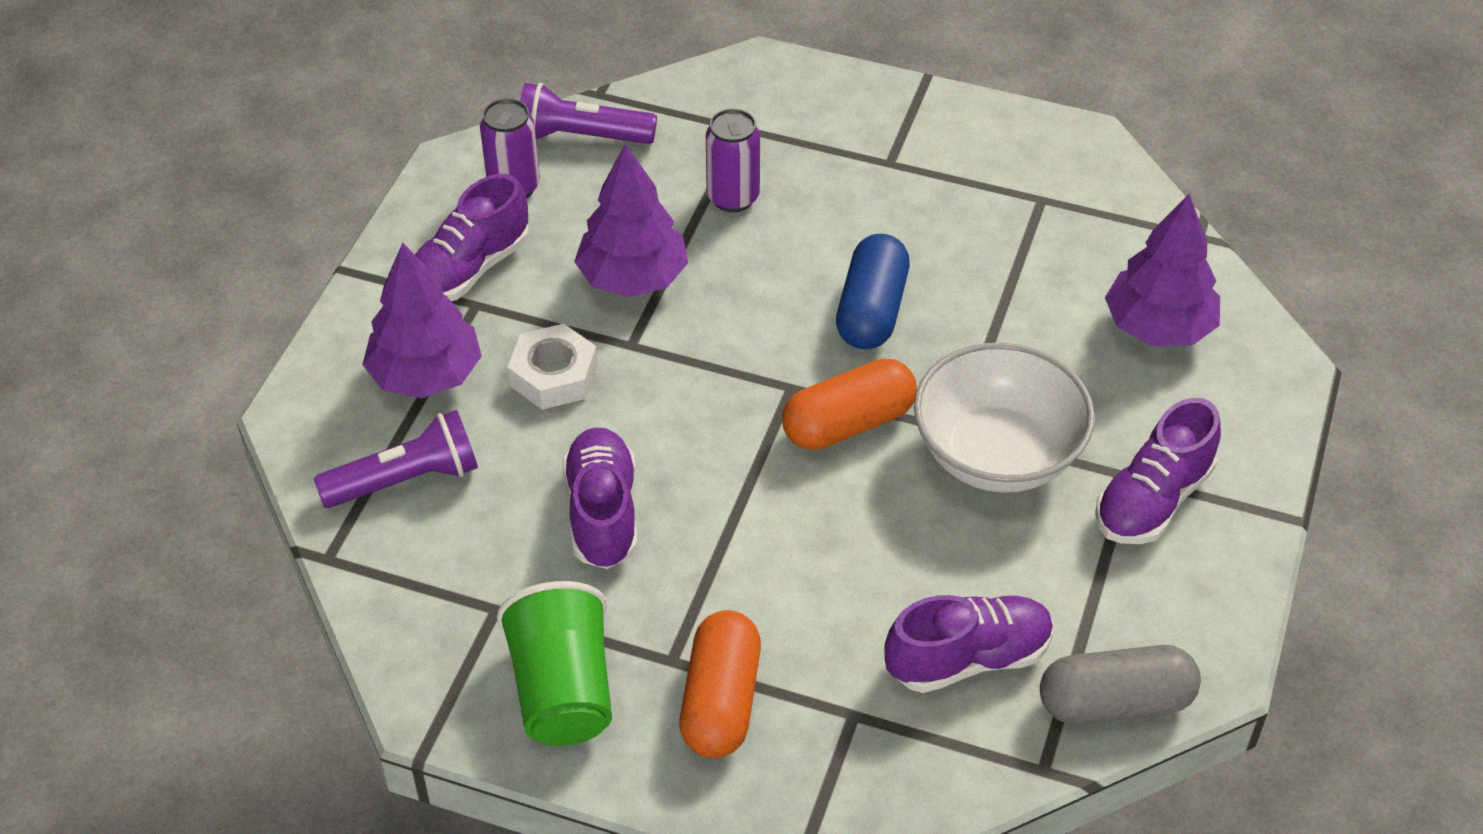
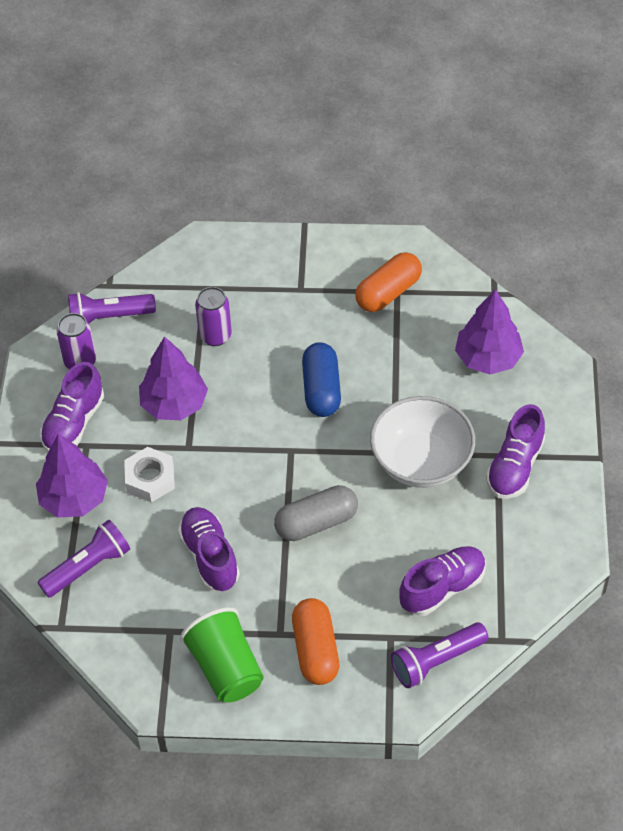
camera: 15 degrees left, 5 degrees up
(848, 423) = (331, 464): orange capsule -> orange capsule (388, 292)
(919, 774) = (436, 661): none -> purple flashlight
(1115, 702) = (528, 591): grey capsule -> grey capsule (316, 522)

